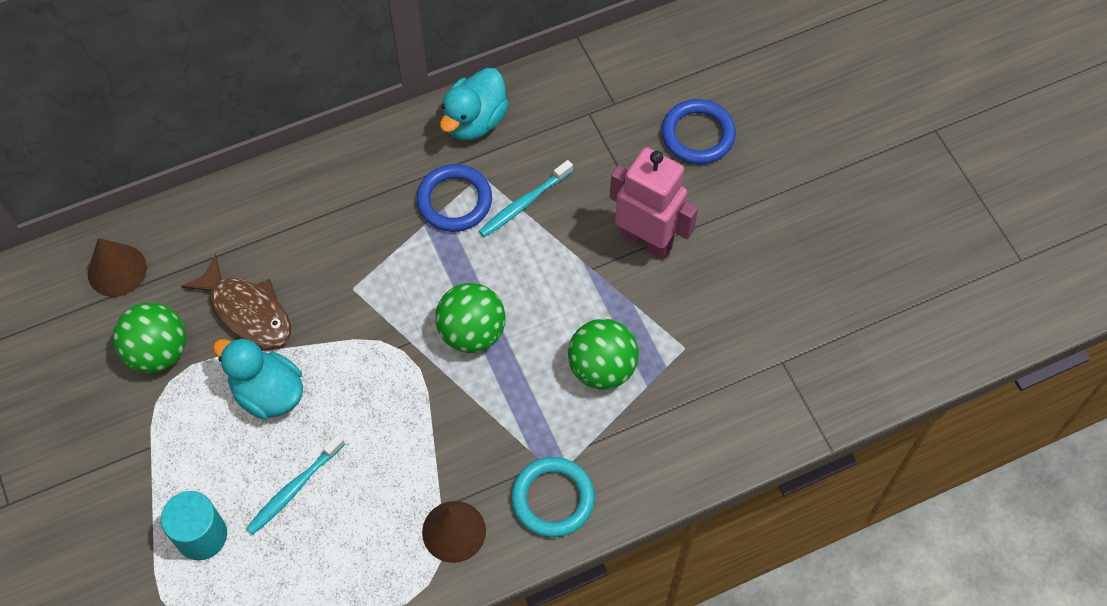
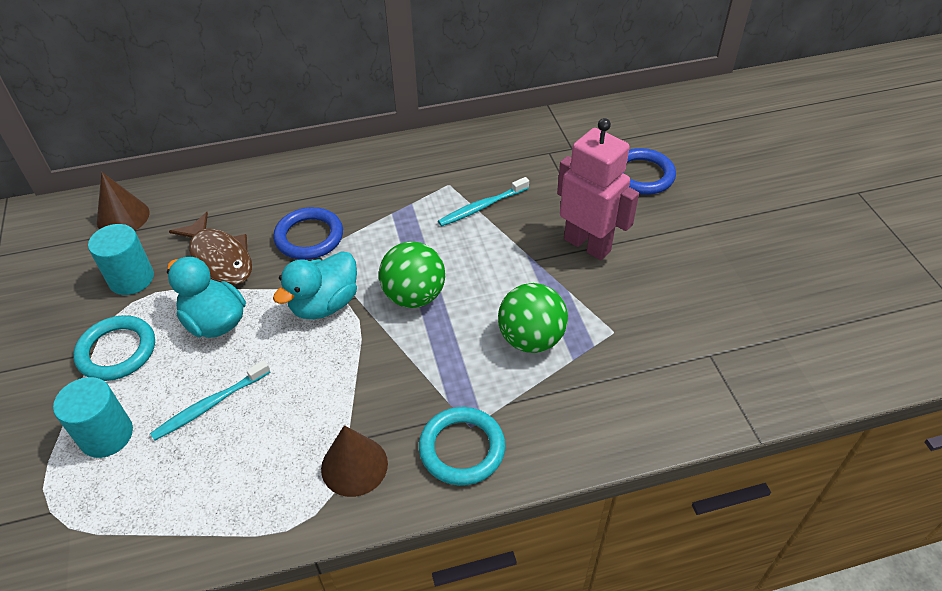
camera: 10 degrees right, 15 degrees down
(158, 351) = (131, 279): green ball -> turquoise cylinder
(176, 442) = (117, 351): none -> turquoise ring
(454, 201) = (422, 199): blue ring -> blue ring (309, 237)
(474, 121) = (452, 148): turquoise duck -> turquoise duck (324, 304)

